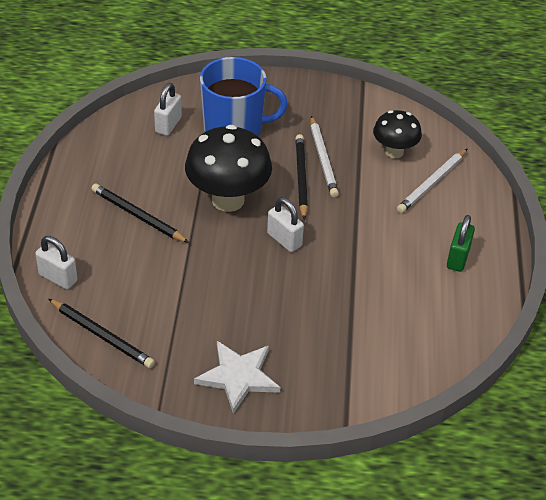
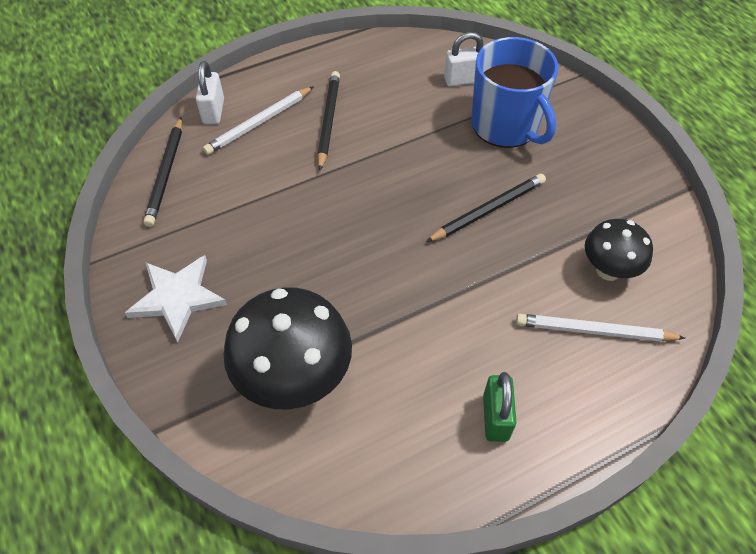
camera: 60 degrees right, 10 degrees up
(228, 200) = (404, 170): black mushroom -> black mushroom (294, 378)
(284, 240) = (388, 241): white padlock -> none
(323, 159) = (533, 214): white pencil -> white pencil (259, 123)
(458, 258) = (495, 417): green padlock -> green padlock turned 75 degrees counterclockwise

